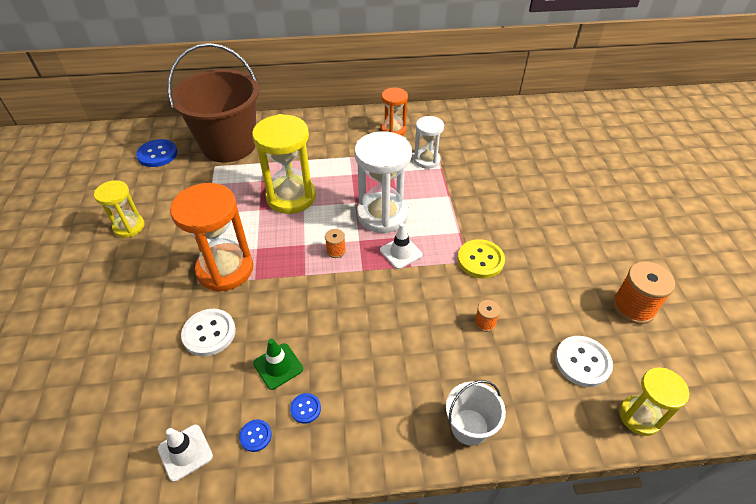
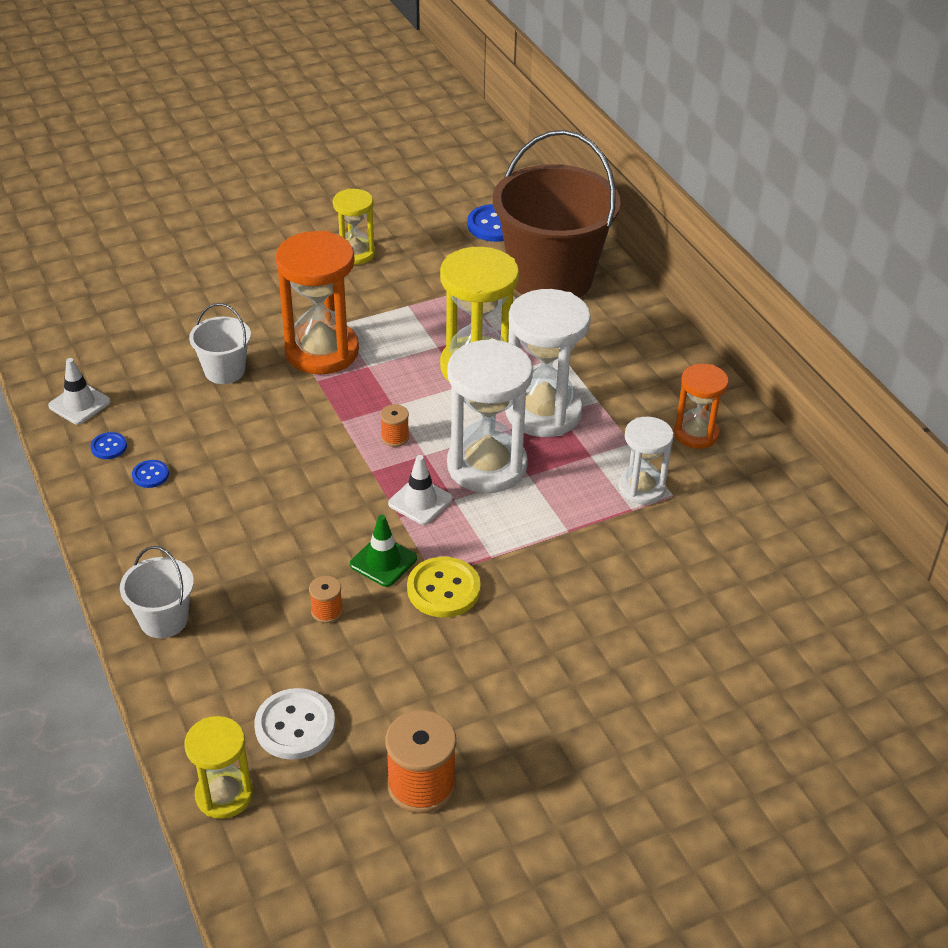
camera: 70 degrees right, 5 degrees down
(209, 333) = (224, 371): white button -> white bucket
(278, 366) = (198, 438): green traffic cone -> green traffic cone (383, 561)
(347, 180) = (543, 412): none -> white hourglass

